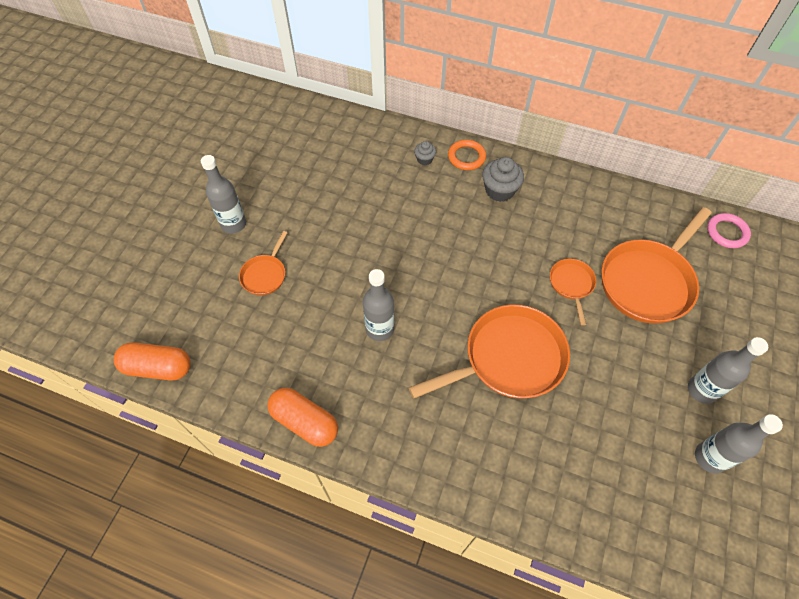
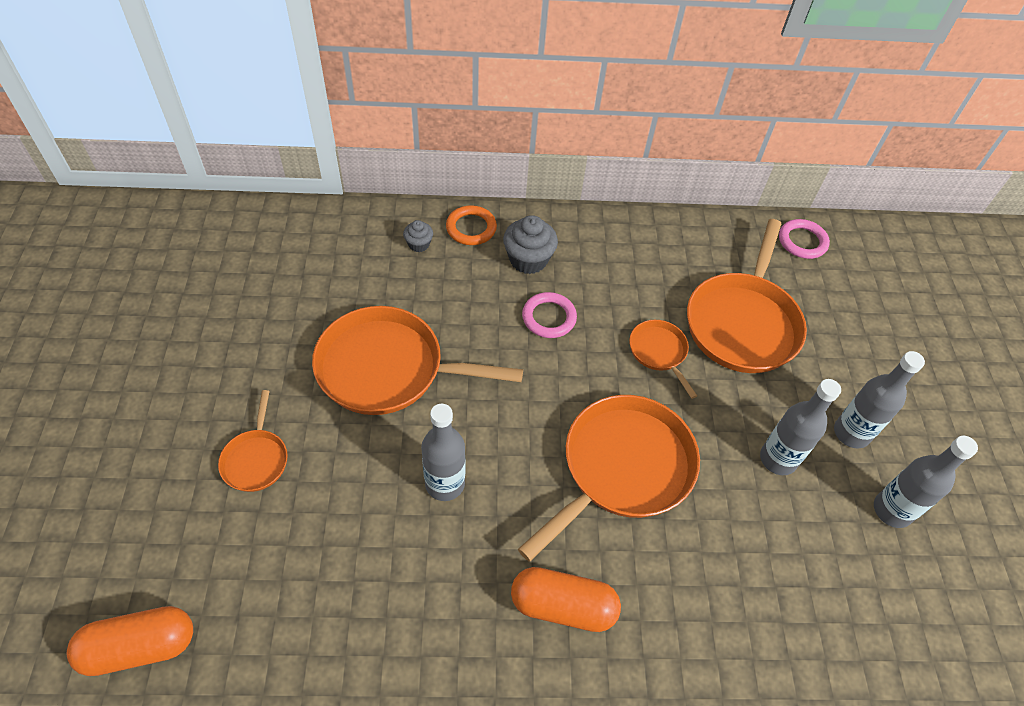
camera: 25 degrees left, 5 degrees down
(233, 224) = (183, 401): grey bottle -> grey bottle (778, 459)
(305, 422) = (390, 647): orange capsule -> orange capsule (563, 606)
(371, 240) = (388, 368): none -> orange pan
(498, 236) = (549, 317): none -> pink ring

